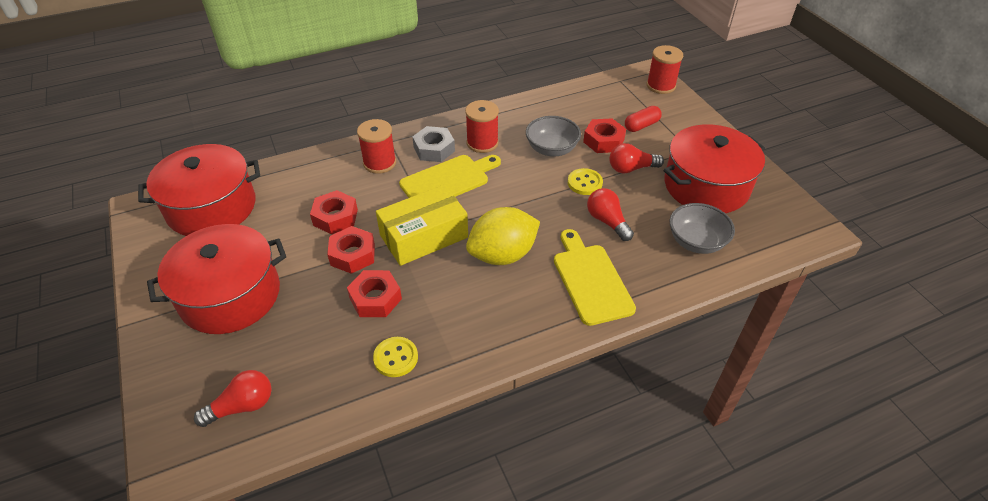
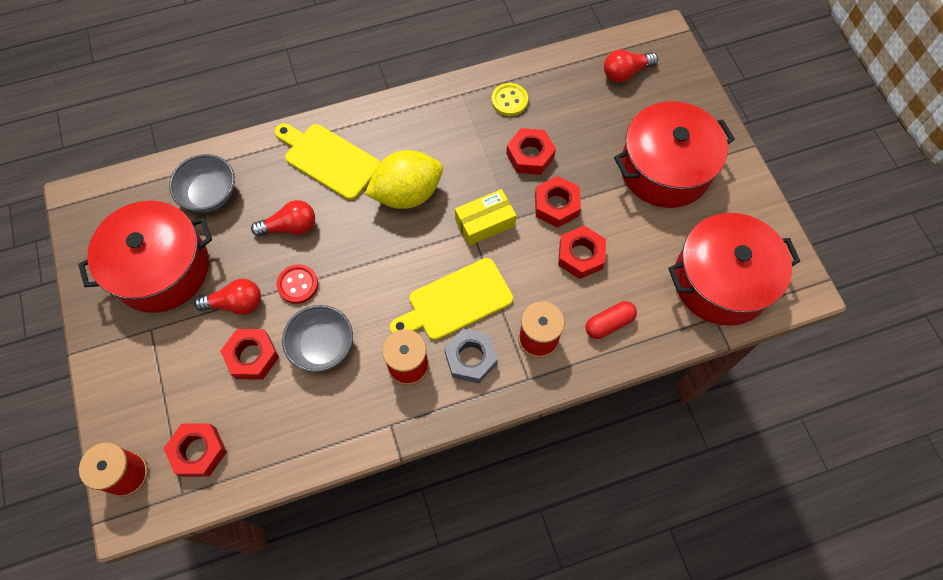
camera: 175 degrees left, 20 degrees up
(424, 236) = (485, 223): yellow box -> yellow box, size x0.65
(584, 183) = (298, 284): yellow button -> red button
(590, 280) = (328, 159): yellow cutting board -> yellow cutting board turned 135 degrees clockwise
(607, 221) = (290, 227): red light bulb -> red light bulb turned 75 degrees counterclockwise
(619, 97) = (198, 451): none -> red nut
(641, 125) = (192, 383): red capsule -> red capsule (609, 323)

